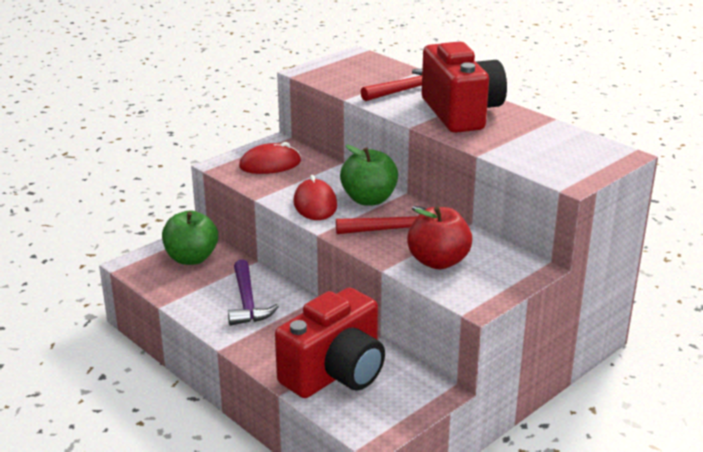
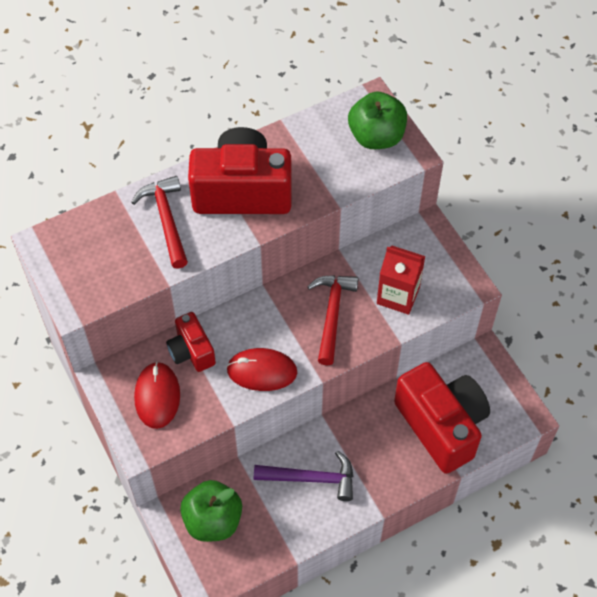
camera: 75 degrees left, 30 degrees up
(320, 171) = (191, 351): none -> red camera
(369, 199) = (267, 321): green apple -> green apple (376, 137)
(438, 261) = (398, 295): red apple -> red carton

